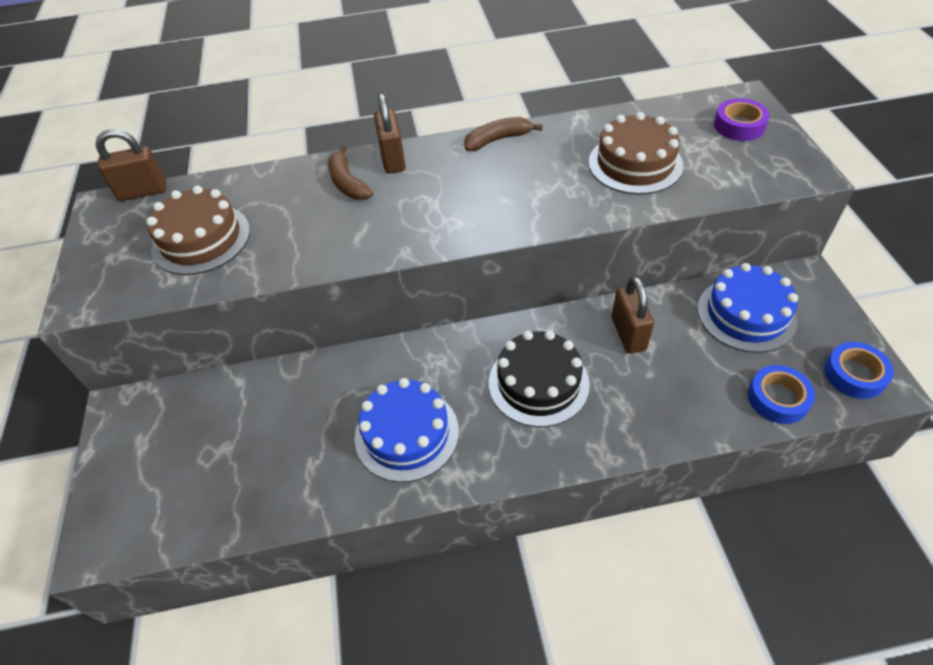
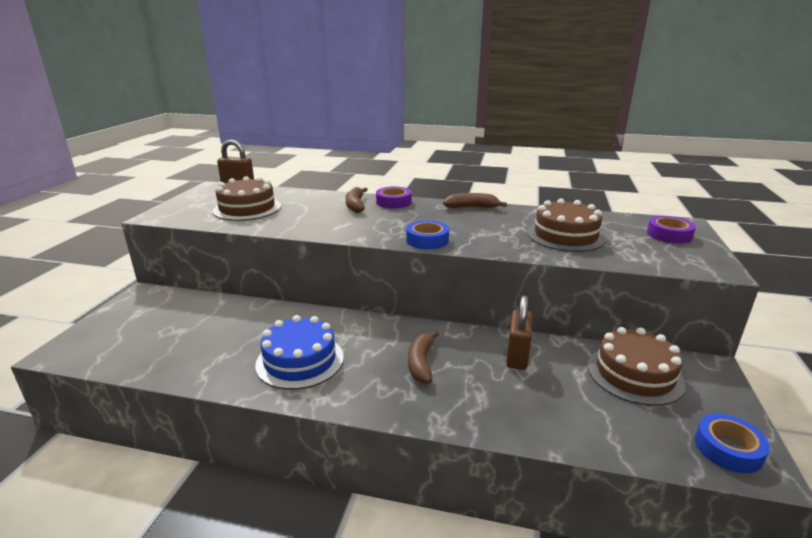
camera: 20 degrees right, 25 degrees down
(392, 160) = (393, 202): brown padlock -> purple tape
(538, 383) = (421, 363): black cake -> brown banana
(746, 314) = (634, 374): blue cake -> brown cake
(777, 398) = (633, 440): blue tape -> blue tape (427, 240)

